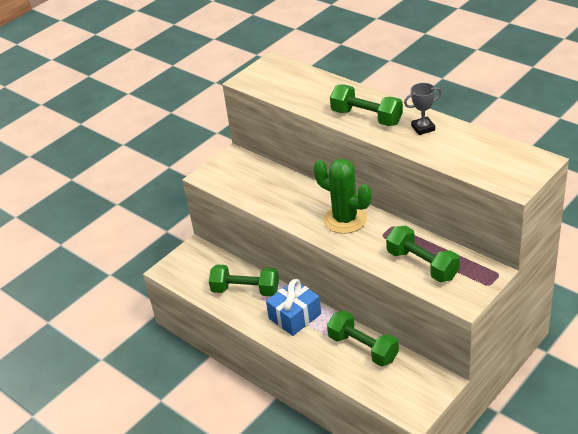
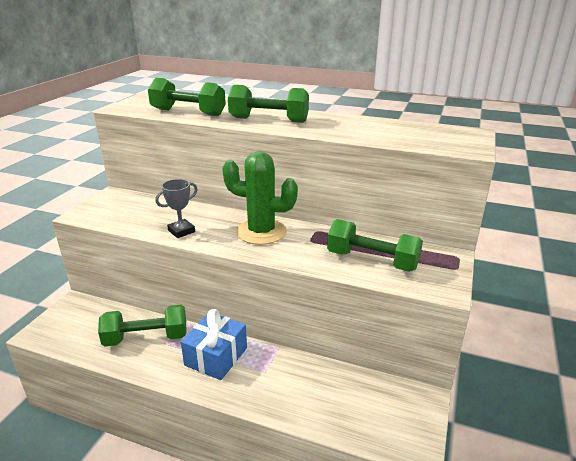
camera: 25 degrees left, 10 degrees down
(363, 348) = (312, 377): green dumbbell -> green dumbbell (188, 112)
(423, 128) = (334, 122): grey trophy -> grey trophy (181, 231)

